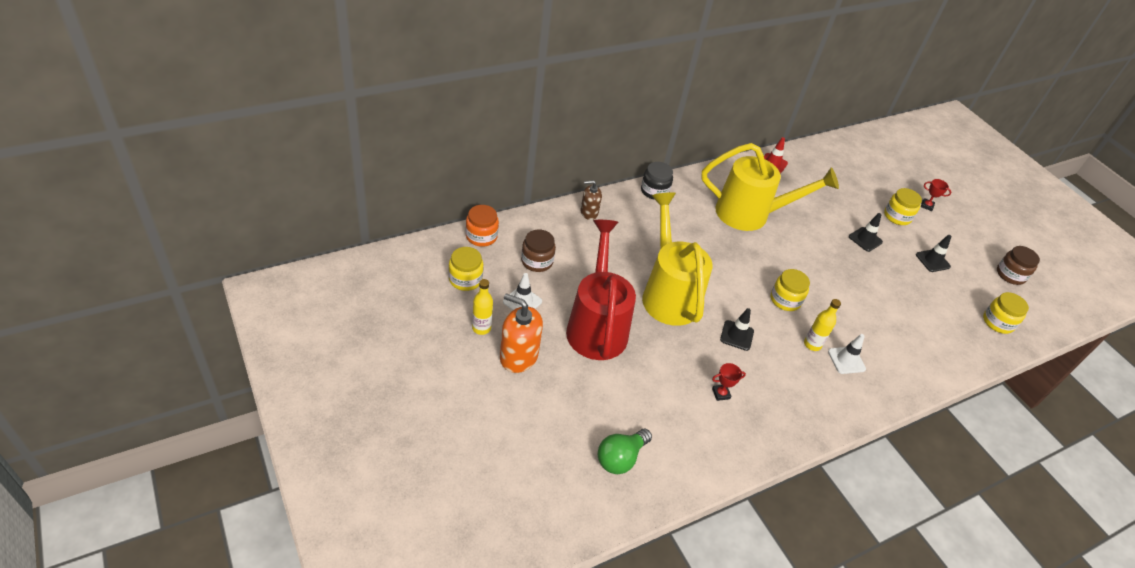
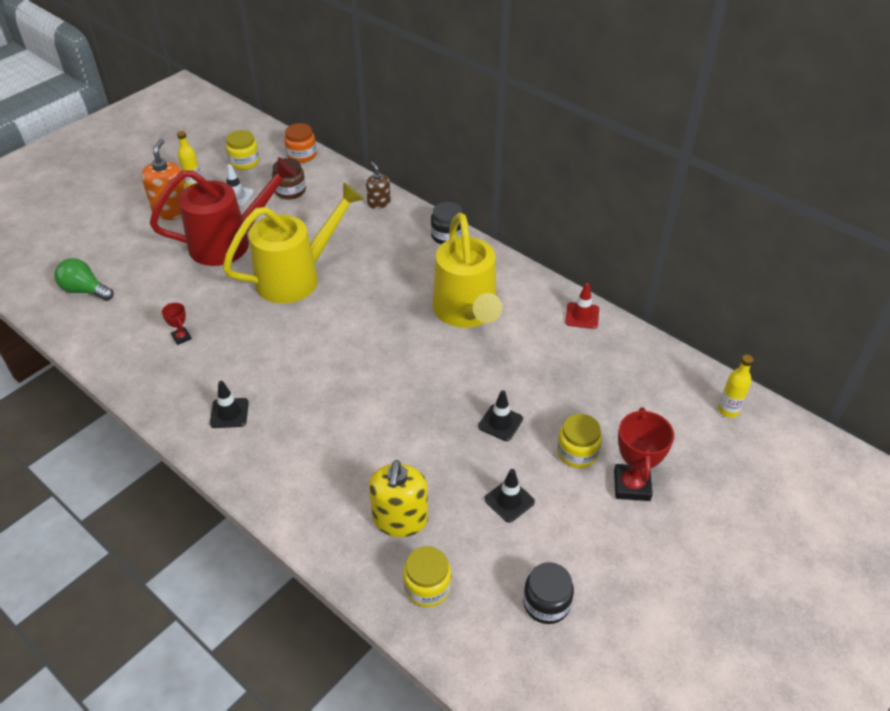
camera: 75 degrees right, 0 degrees up
(737, 335) = (265, 335): black traffic cone -> black traffic cone (229, 413)
(785, 300) = (340, 363): yellow jar -> none
(812, 344) = (282, 396): yellow bottle -> yellow bottle (728, 410)
(846, 360) = (273, 428): white traffic cone -> none
(926, 206) = (632, 485): red trophy -> red trophy, size x1.99
(943, 317) = (400, 519): none -> yellow soap dispenser
(1010, 275) = (546, 603): brown jar -> black jar

